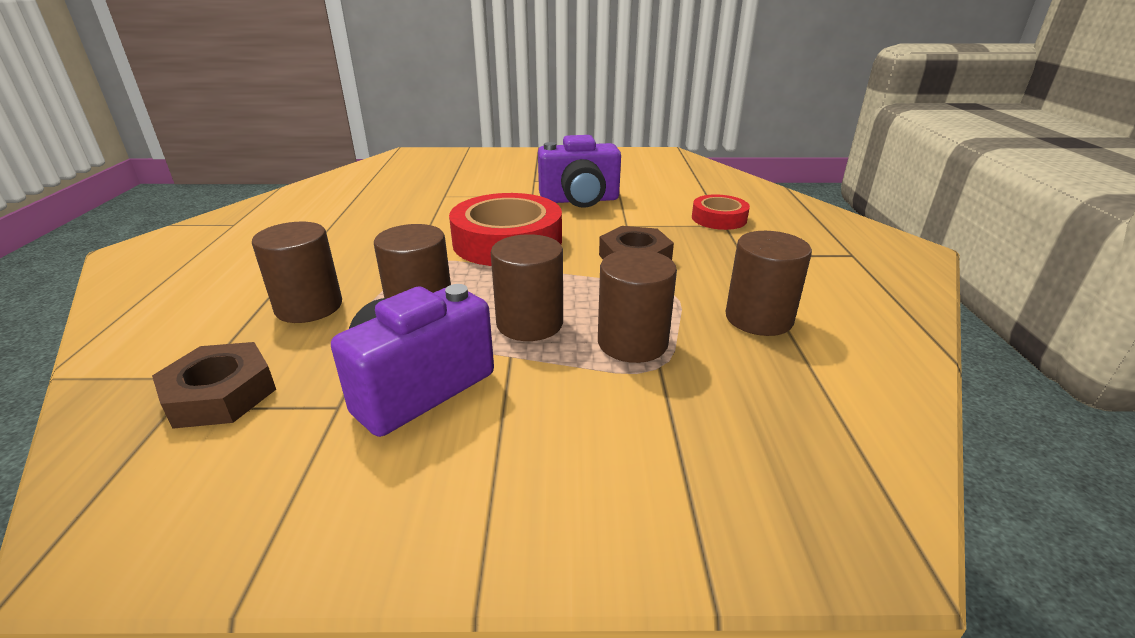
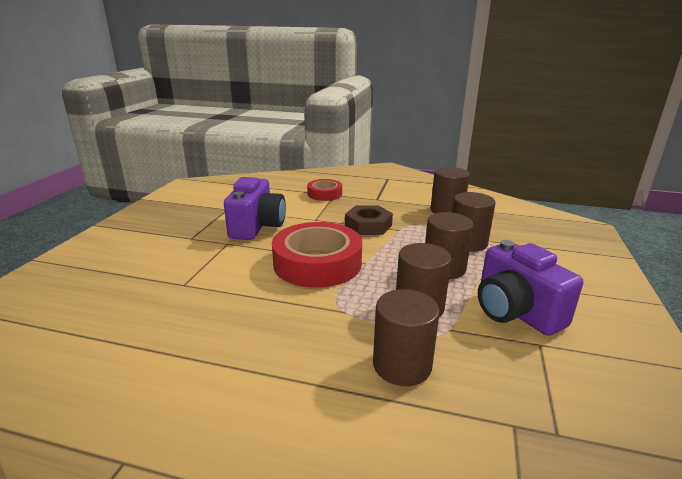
camera: 75 degrees left, 5 degrees down
(220, 394) = (536, 405): brown nut -> none

